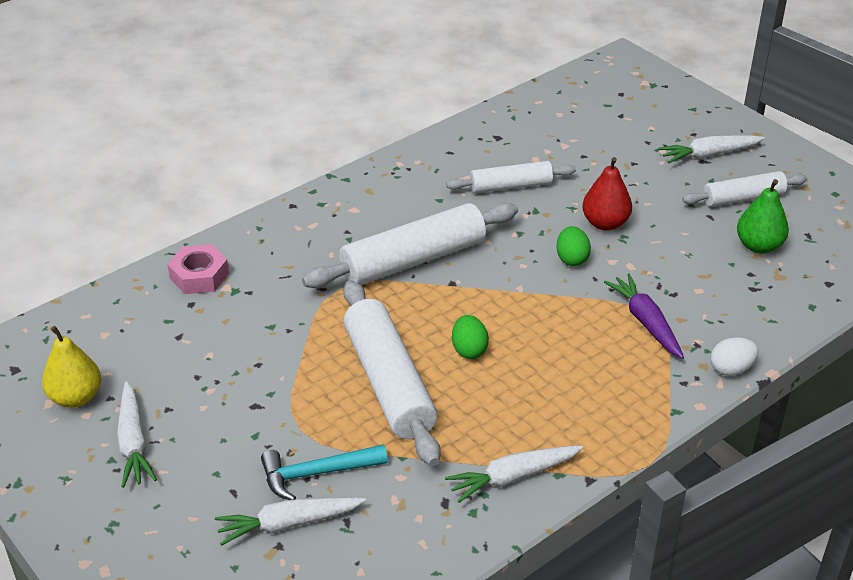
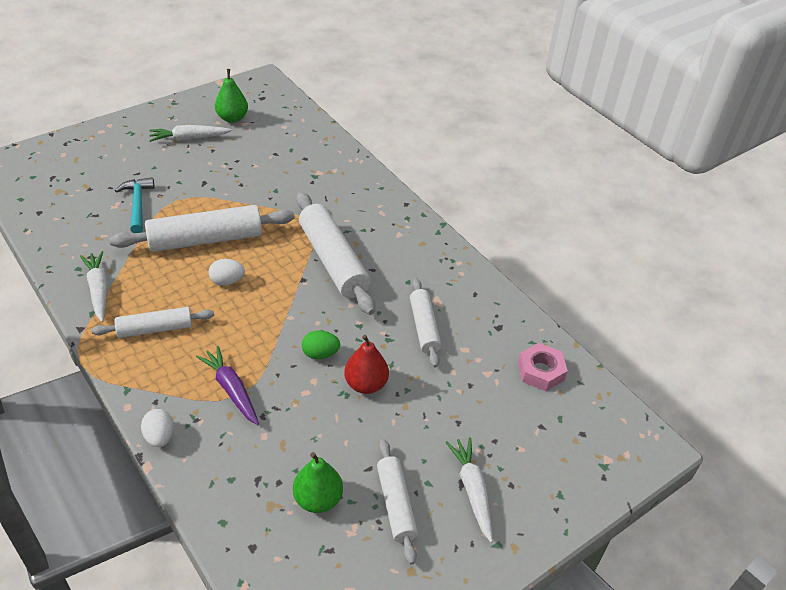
camera: 90 degrees right, 5 degrees up
(76, 397) = (232, 118): yellow pear -> green pear
(199, 276) = (332, 161): pink nut -> pink nut (540, 371)
(288, 524) = (103, 192): white carrot -> none
(469, 350) = (227, 281): green egg -> white egg
(570, 404) = (155, 329): none -> white rolling pin
(646, 322) = (231, 389): purple carrot -> purple carrot turned 105 degrees counterclockwise

